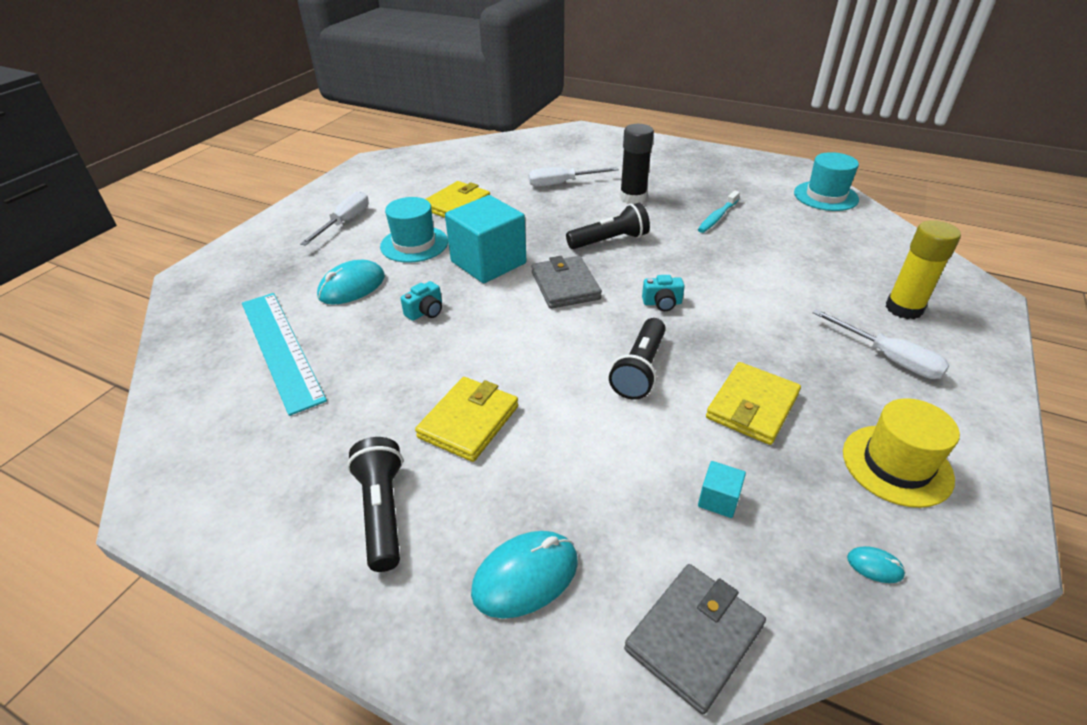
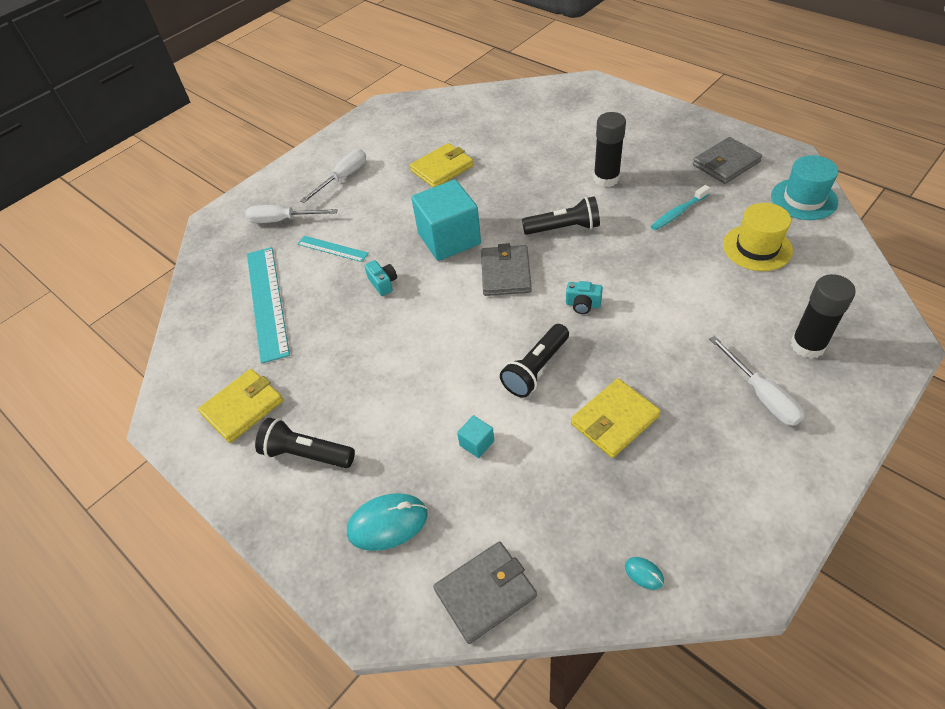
camera: 20 degrees right, 10 degrees up
(352, 286) = (332, 249): turquoise mouse -> turquoise ruler
(382, 511) = (306, 454): black flashlight -> black flashlight turned 75 degrees counterclockwise
(414, 244) = (393, 210): turquoise hat -> none
(425, 312) = (383, 283): turquoise camera -> turquoise camera turned 90 degrees counterclockwise
(469, 422) = (386, 392): yellow wallet -> yellow wallet (243, 407)
(562, 183) = (545, 153): white screwdriver -> white screwdriver (283, 220)
(718, 499) = (549, 495): turquoise cube -> turquoise cube (477, 443)
(740, 177) = (726, 163): none -> grey wallet
(896, 465) = (709, 496): yellow hat -> yellow hat (757, 247)
(903, 308) = (807, 345): yellow glue stick -> black glue stick

